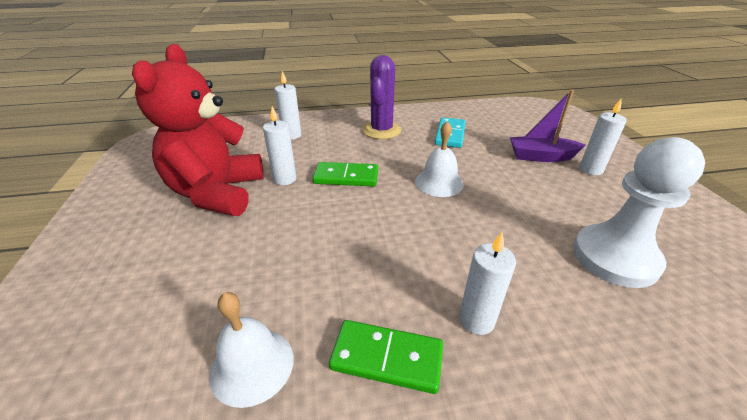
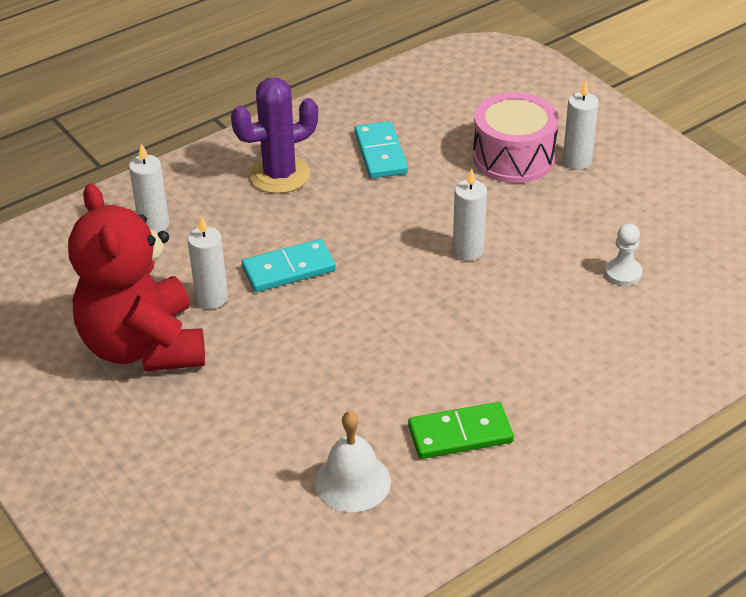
camera: 25 degrees left, 5 degrees up
(346, 177) = (289, 269): green domino -> turquoise domino
(381, 130) = (279, 175): purple cactus -> purple cactus turned 75 degrees clockwise
(439, 182) = (408, 239): white bell -> none
(476, 320) = (519, 378): white candle -> white candle (468, 251)
(541, 156) = (513, 157): purple boat -> pink drum
(615, 257) = (623, 273): white pawn -> white pawn, size x0.45

